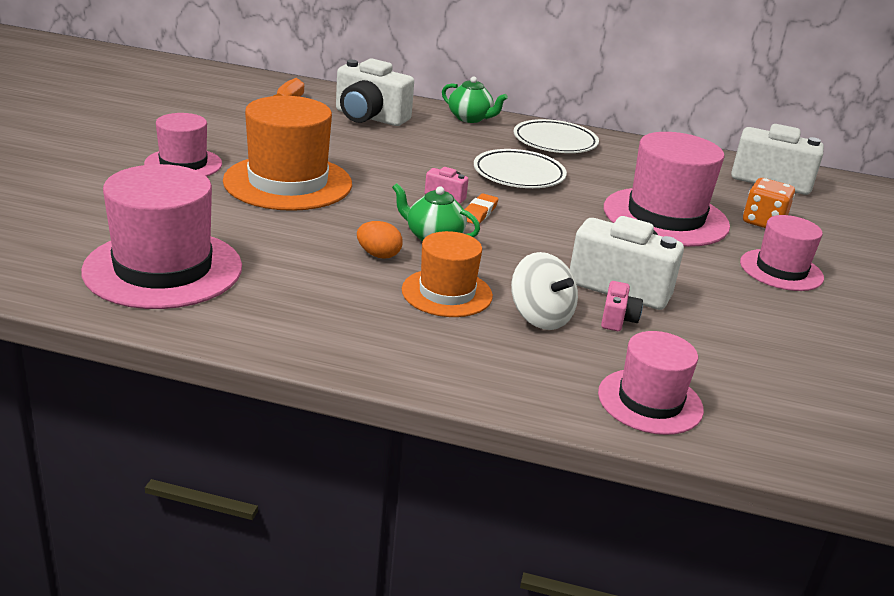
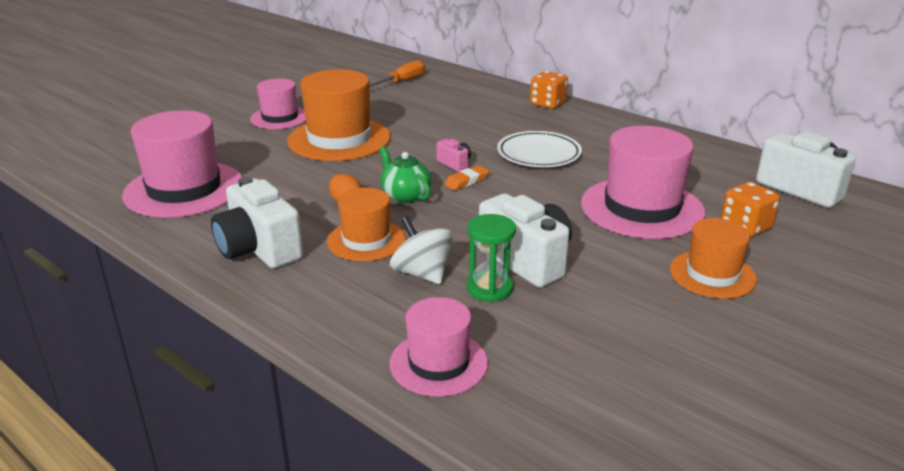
camera: 30 degrees right, 0 degrees up
(369, 117) = (460, 96): white camera -> white camera (259, 249)
(470, 118) = (547, 104): green teapot -> orange dice
(540, 317) = (422, 273): white spinning top -> white spinning top turned 150 degrees clockwise
(555, 142) = (605, 130): white plate -> none
(617, 319) = (489, 288): pink camera -> green hourglass
(781, 270) = (712, 274): pink hat -> orange hat

